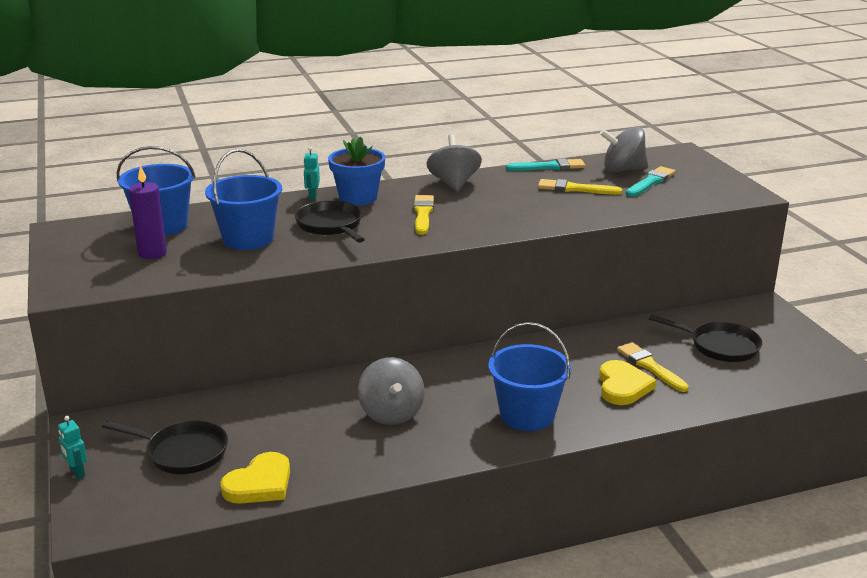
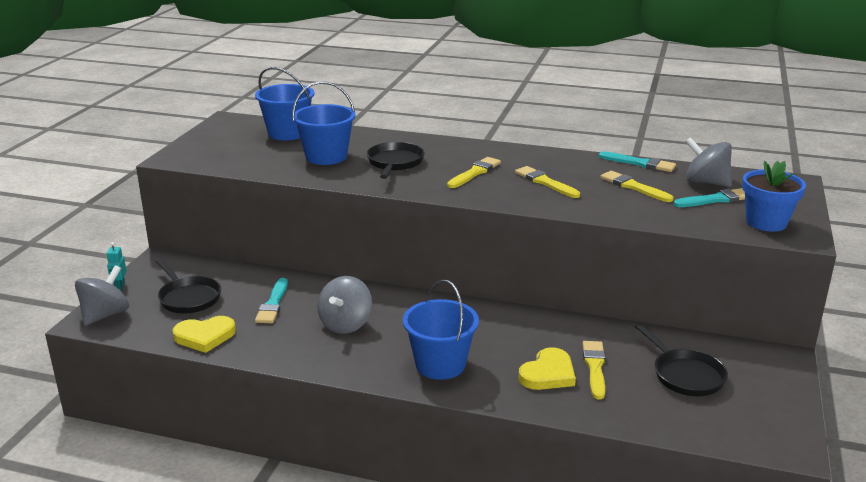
camera: 35 degrees right, 0 degrees up
(152, 253) = (255, 149): purple candle -> none
(289, 422) = (273, 304): none -> turquoise brush
(312, 197) = (414, 139): turquoise robot -> none
(358, 198) = (445, 148): blue flower pot -> blue flower pot (766, 222)
(454, 184) = (536, 156): grey spinning top -> grey spinning top (105, 315)
(498, 205) = (545, 182): none -> yellow brush

